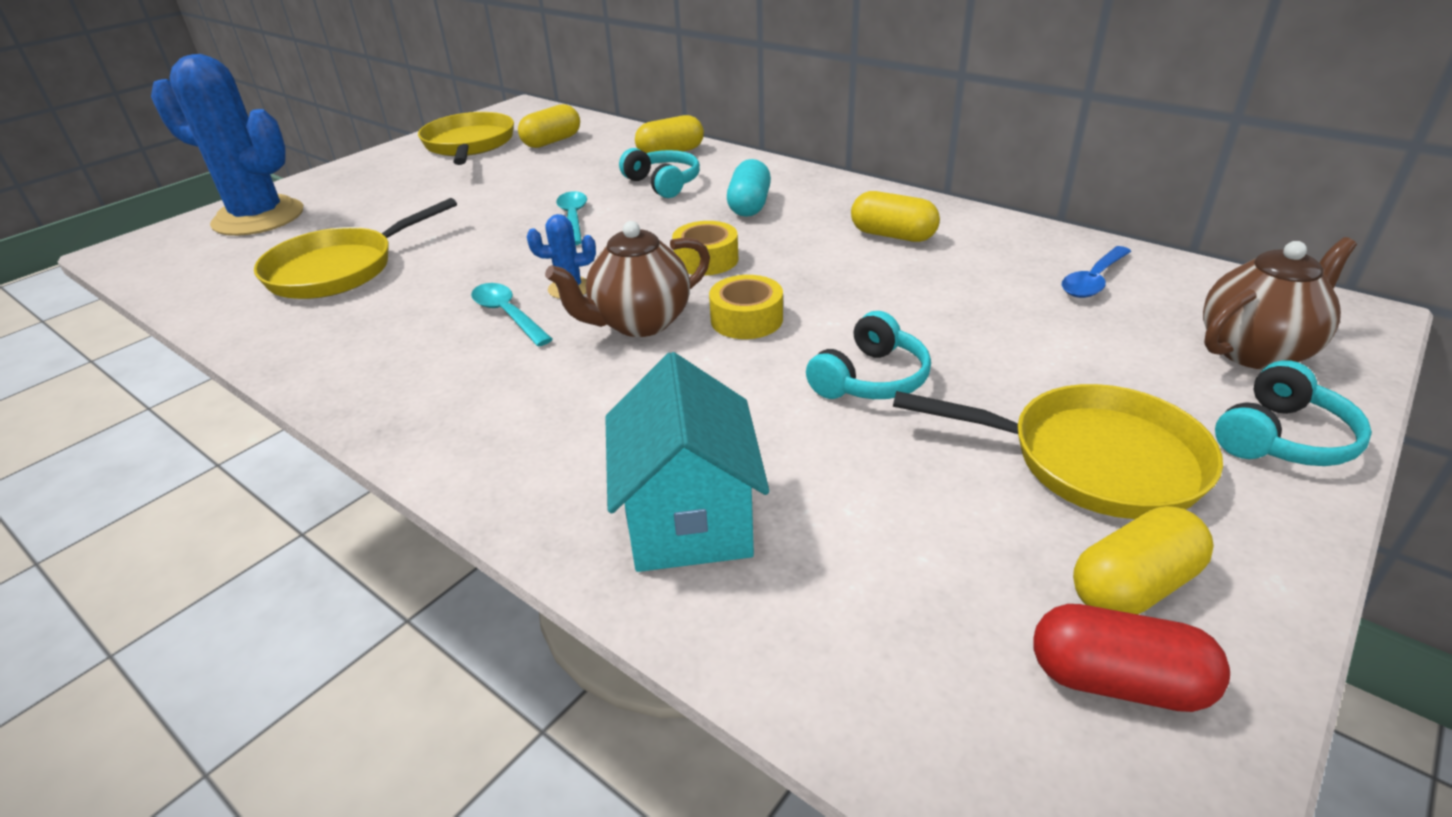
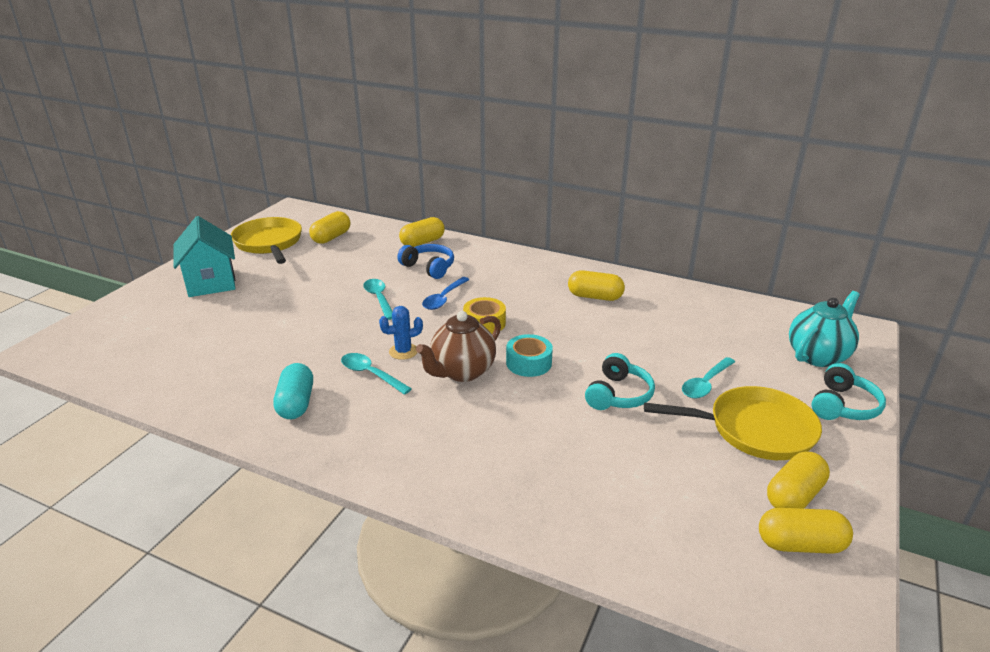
camera: 15 degrees left, 5 degrees down
(258, 217) = (137, 314): blue cactus -> none
(339, 269) = (228, 351): yellow pan -> none
(663, 183) = (429, 267): turquoise headphones -> blue headphones
(689, 520) = (551, 493): turquoise house -> turquoise house (211, 282)
(746, 319) = (529, 363): yellow tape -> turquoise tape
(749, 205) = (495, 281): turquoise capsule -> turquoise capsule (296, 403)
(1029, 377) = (705, 384): none -> turquoise spoon
(1093, 281) = (721, 319): blue spoon -> blue spoon (444, 298)
(1117, 681) = (800, 544): red capsule -> yellow capsule
(1255, 351) = (818, 356): brown teapot -> turquoise teapot

